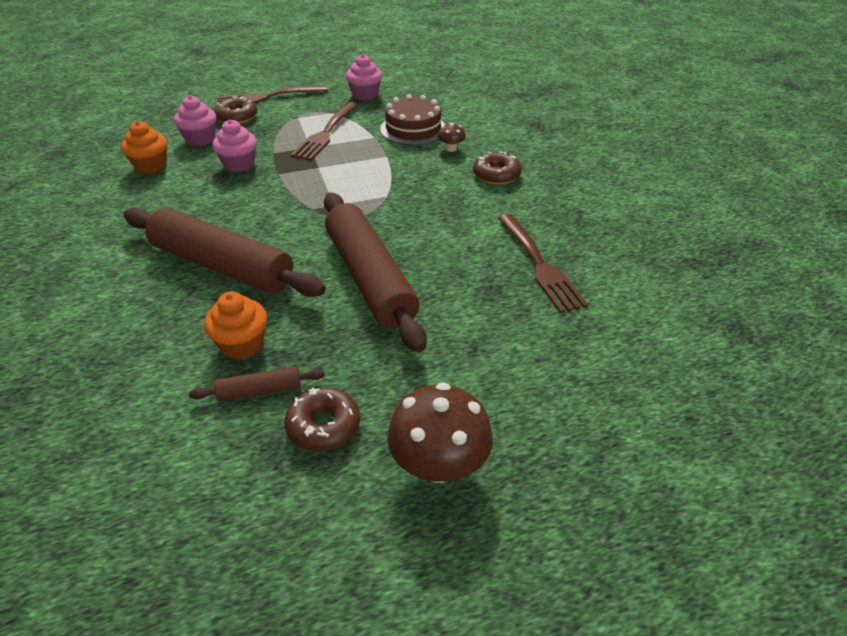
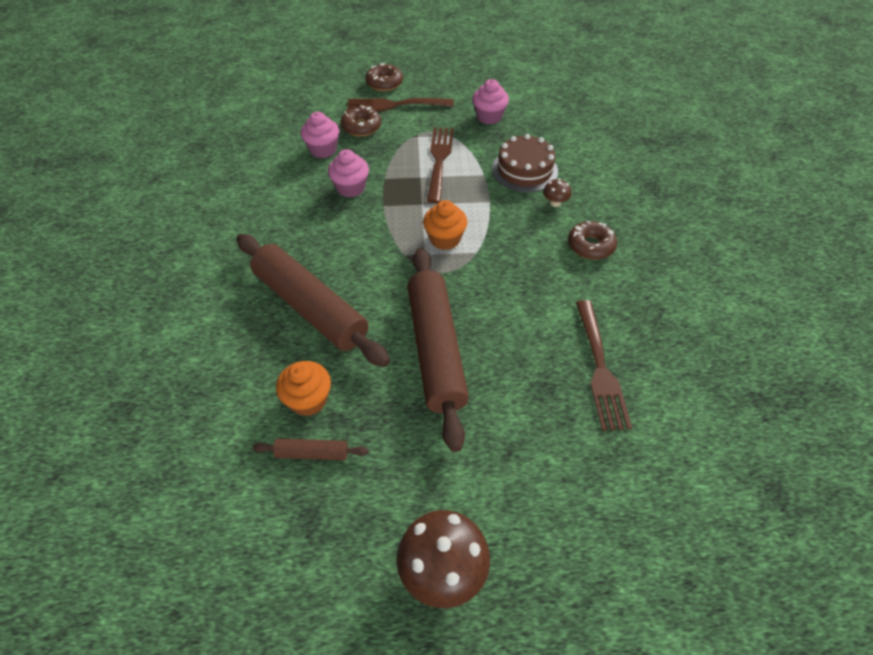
camera: 15 degrees right, 10 degrees up
(151, 166) = (273, 176): orange cupcake -> orange cupcake (445, 239)
(323, 426) = (356, 504): brown donut -> brown donut (384, 83)
(326, 132) = (439, 161): brown fork -> brown fork turned 150 degrees clockwise

